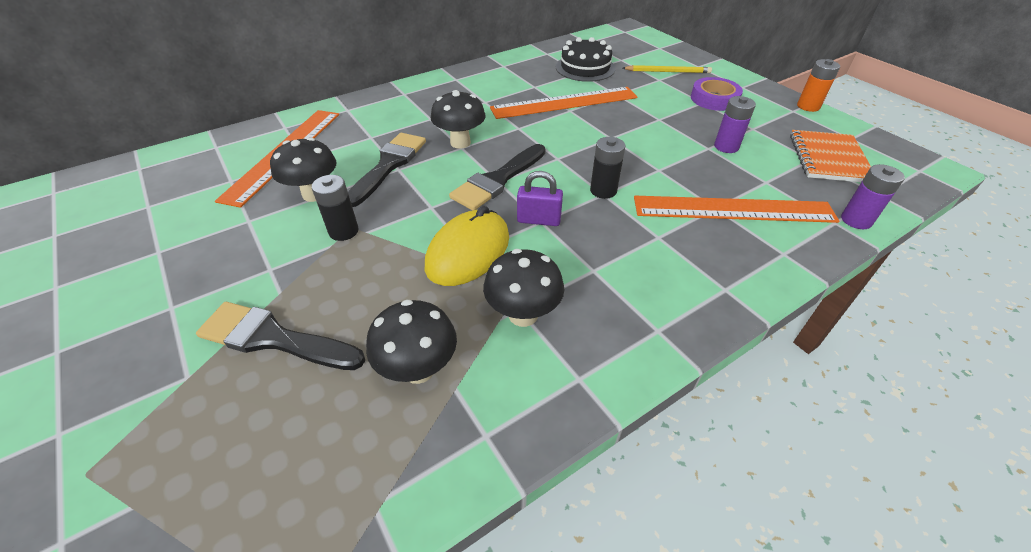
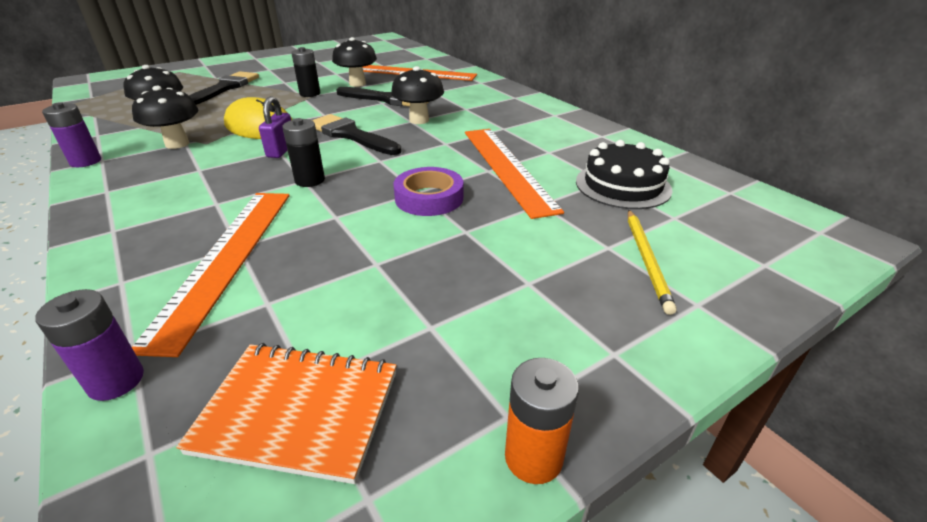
camera: 90 degrees right, 10 degrees down
(714, 99) = (544, 299): purple tape -> purple tape (429, 198)
(726, 147) = (375, 282): purple battery -> purple battery (85, 161)

